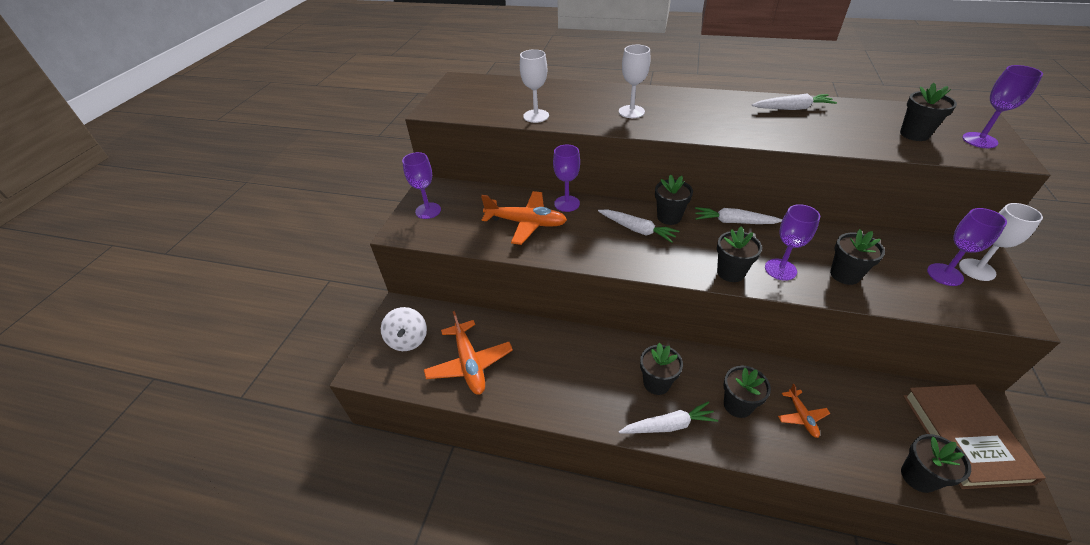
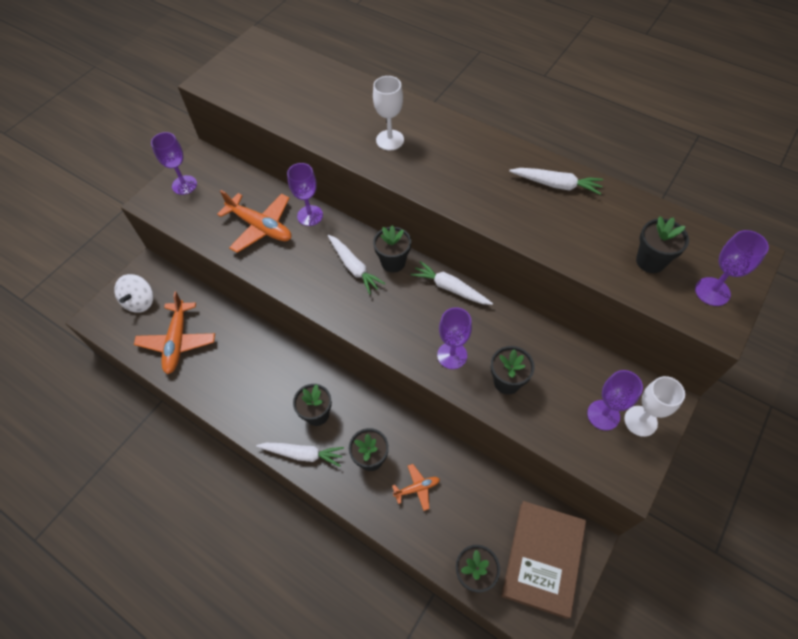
camera: 20 degrees right, 15 degrees up
(536, 116) = (295, 119): white goblet -> none
(730, 272) = (404, 343): black flower pot -> none
(801, 416) = (417, 488): orange plane -> orange plane turned 120 degrees counterclockwise

